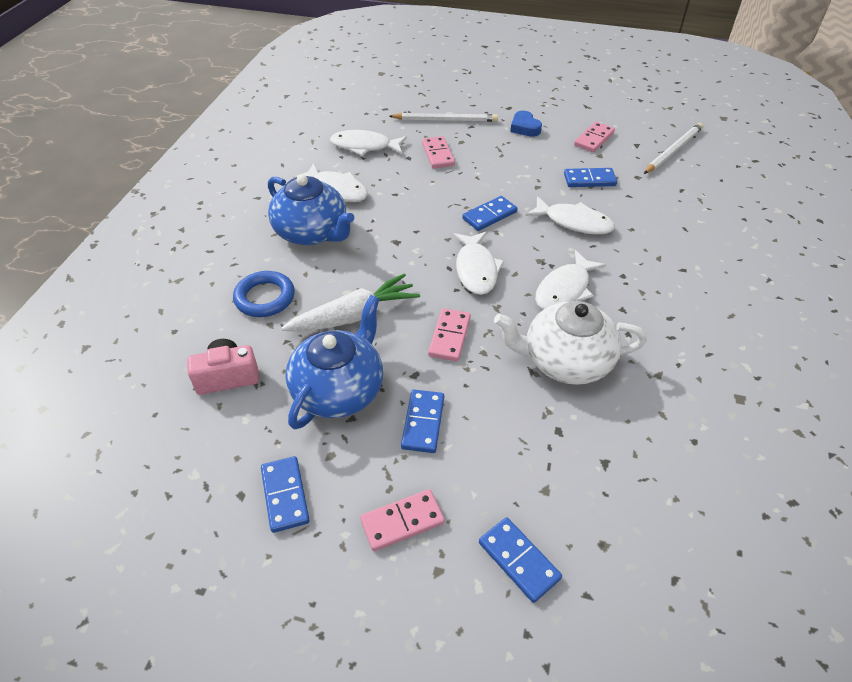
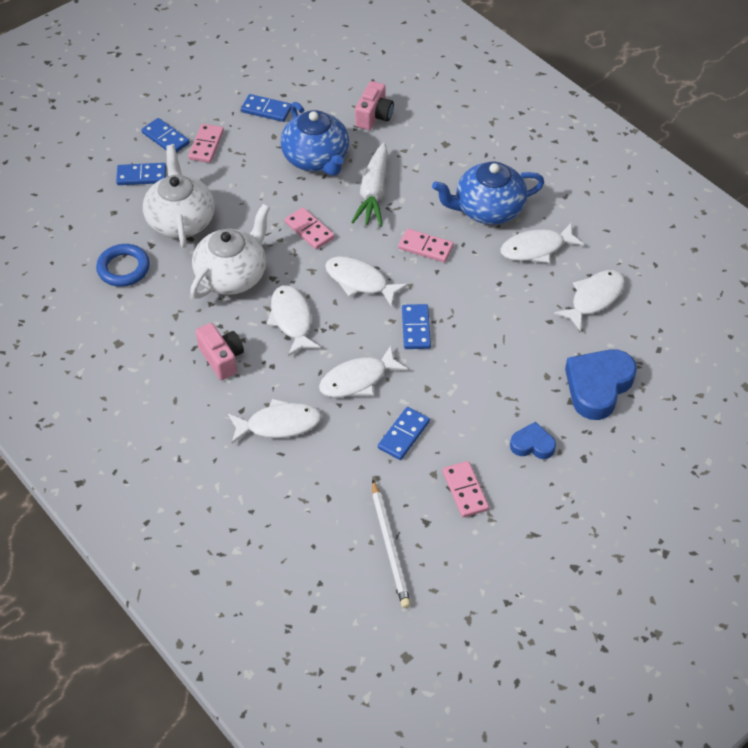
camera: 125 degrees right, 5 degrees up
(265, 298) = (433, 157): blue ring -> blue ring (123, 268)
(423, 422) = (256, 183): blue domino -> blue domino (165, 138)
(438, 154) = (537, 345): pink domino -> pink domino (425, 247)
(445, 120) = (598, 387): white pencil -> blue heart
(544, 458) = (181, 220): none -> white teapot
(657, 311) = (222, 358): none -> pink camera
(665, 242) = (279, 424): none -> white fish

